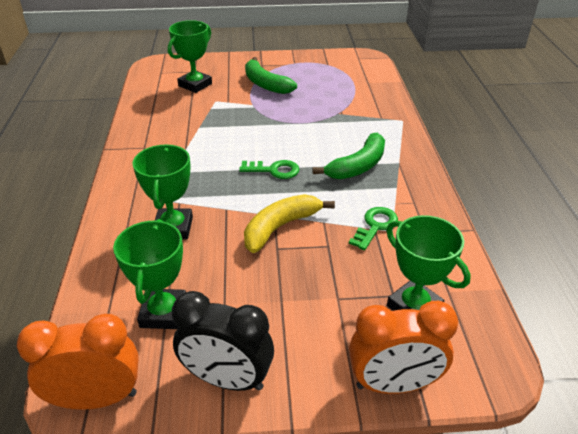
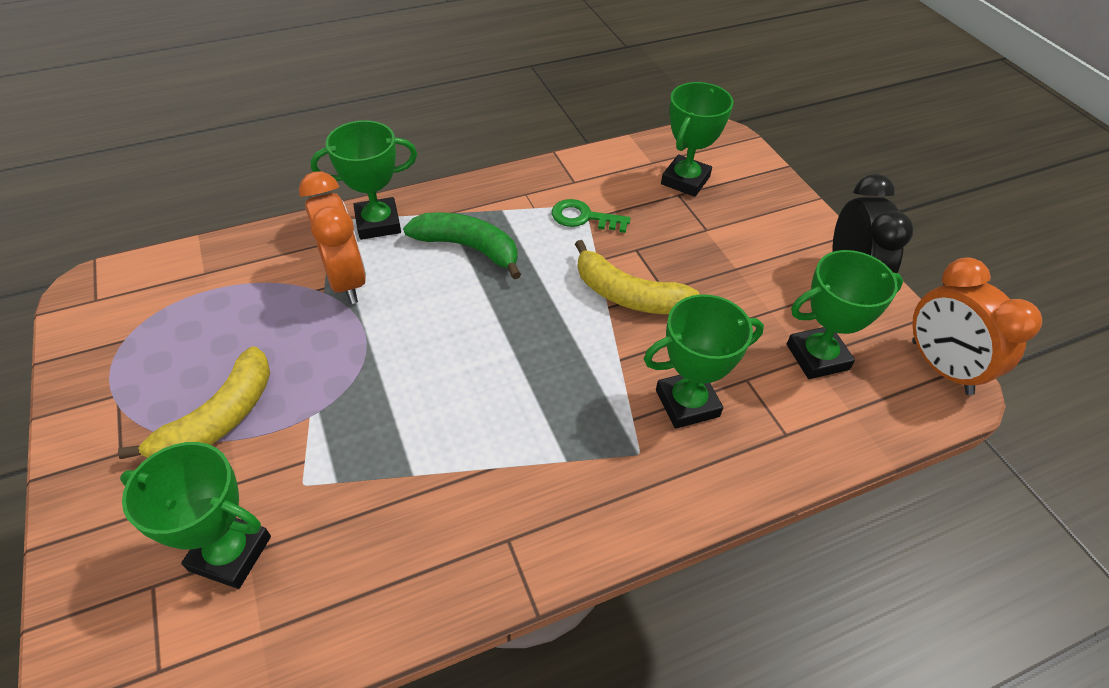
camera: 110 degrees left, 10 degrees up
(265, 84) = (219, 418): green banana -> yellow banana
(274, 170) = (511, 331): green key -> none
(393, 384) = (774, 184): orange clock -> orange clock (346, 280)
(394, 135) = (378, 223): none -> green trophy

